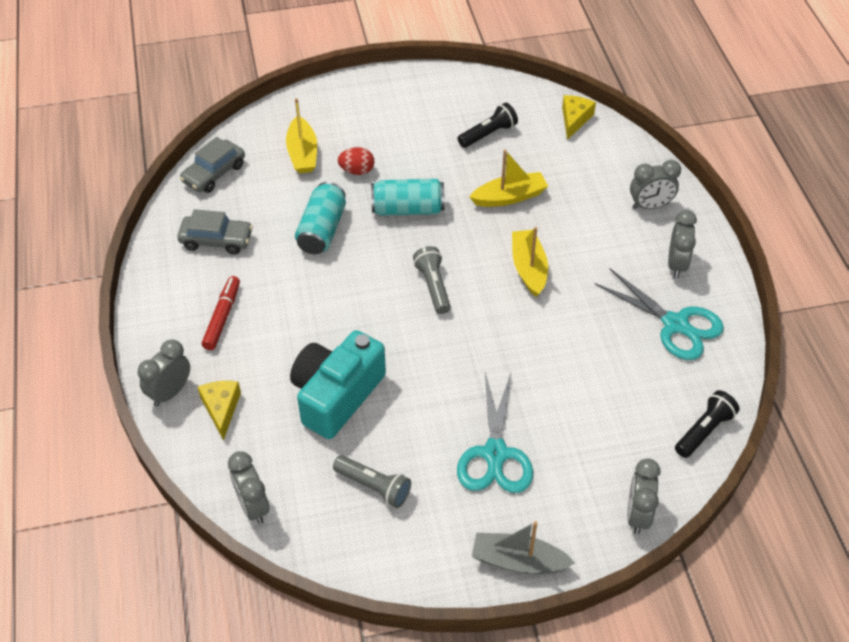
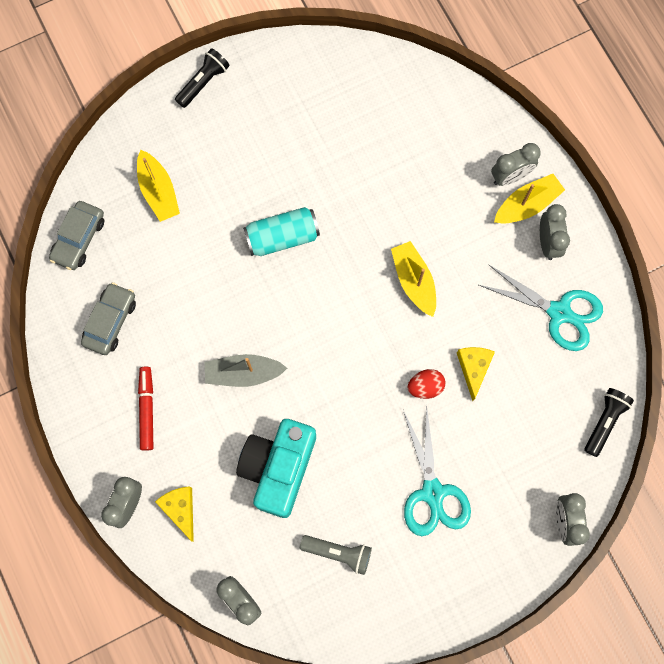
camera: 15 degrees left, 25 degrees up
(216, 240) = (110, 321): grey car -> grey car turned 60 degrees counterclockwise
(322, 230) = (208, 283): turquoise can -> none
(357, 171) = (219, 201): red egg -> red egg (425, 386)
(433, 286) = (331, 324): grey flashlight -> none
(488, 134) = (335, 121): black flashlight -> black flashlight (203, 82)
(509, 197) = (375, 198): yellow boat -> yellow boat (527, 204)
(518, 561) = (477, 591): grey boat -> grey boat (243, 373)
(574, 119) = (415, 81): yellow cheese -> yellow cheese (474, 368)

